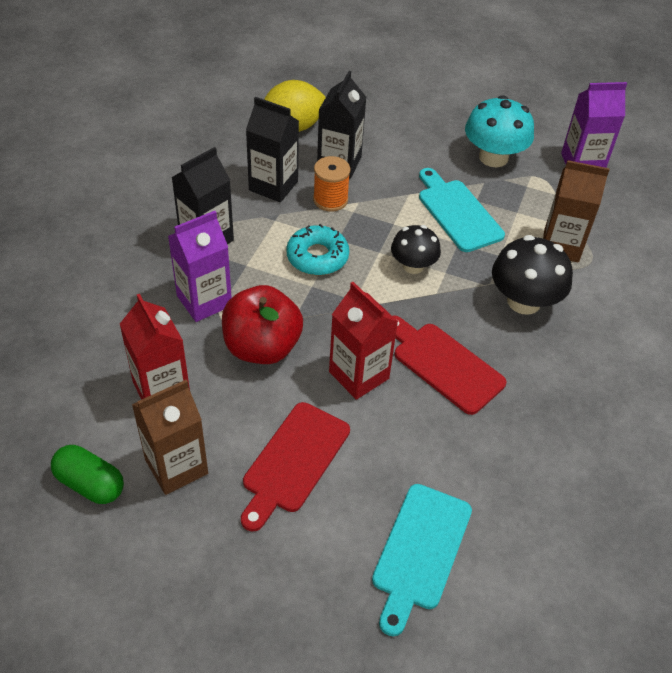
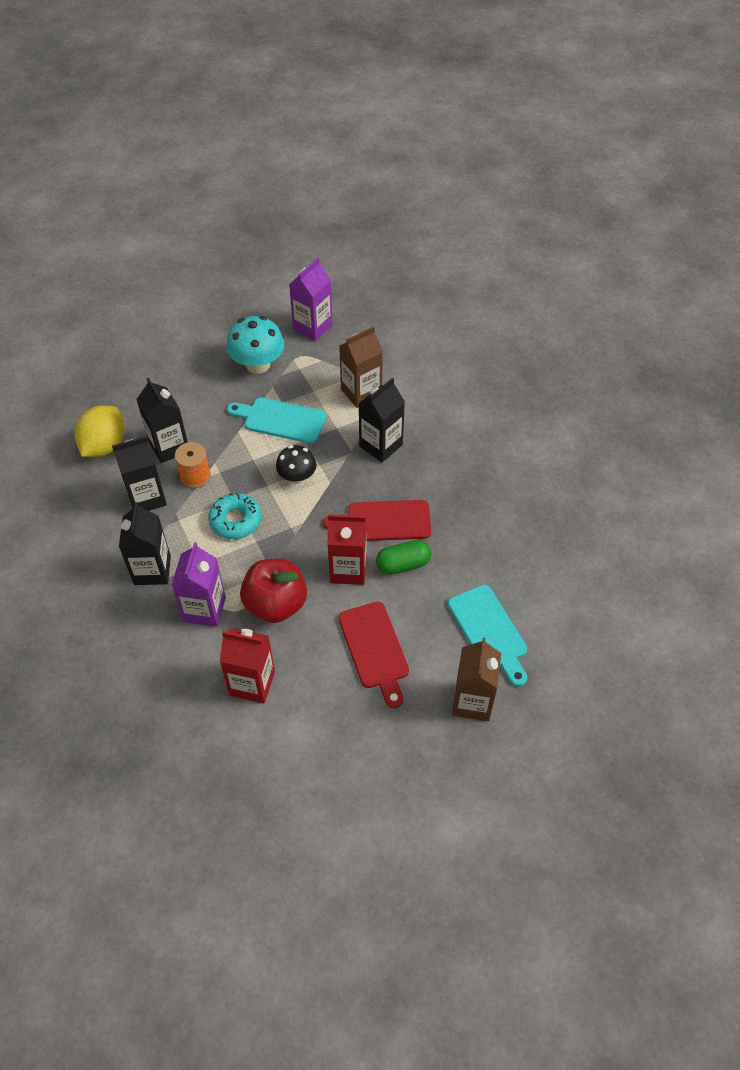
camera: 45 degrees left, 5 degrees up
(90, 484) = (285, 771): green capsule -> green capsule (403, 564)
(176, 466) = (318, 714): brown carton -> brown carton (472, 701)
(524, 301) = (381, 445): black mushroom -> black carton

